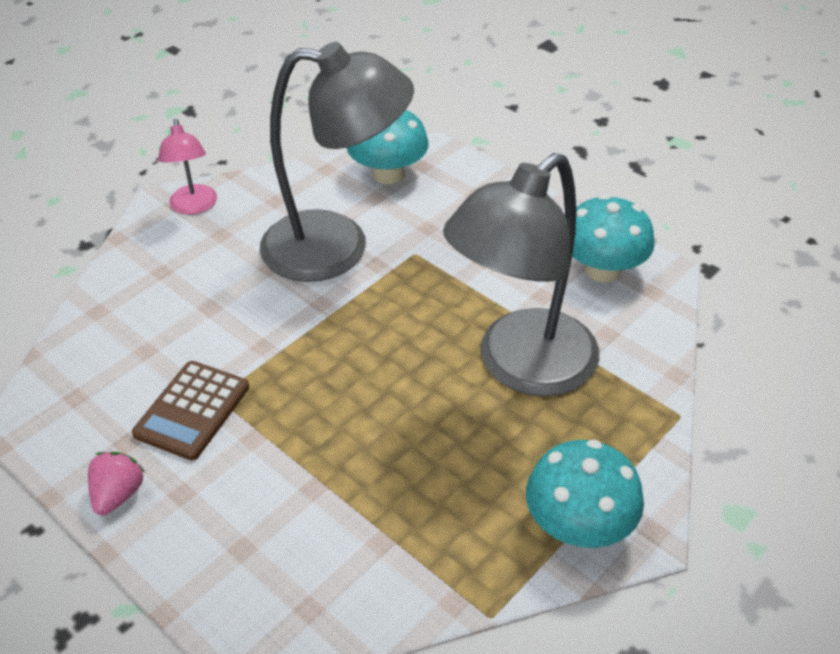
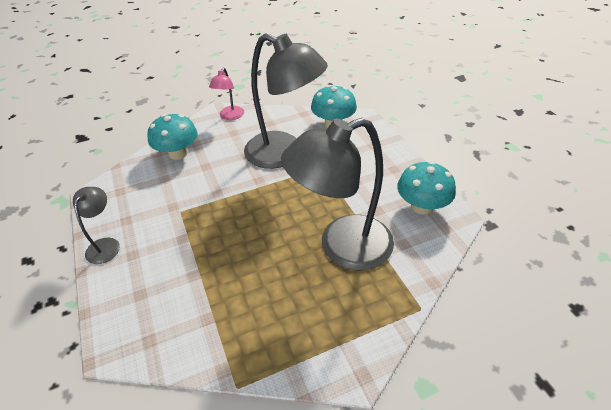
camera: 25 degrees right, 0 degrees up
(118, 494) = (105, 245): pink strawberry -> grey lamp
(192, 410) = (164, 214): brown calculator -> none
(578, 526) = (319, 353): turquoise mushroom -> turquoise mushroom (178, 153)

